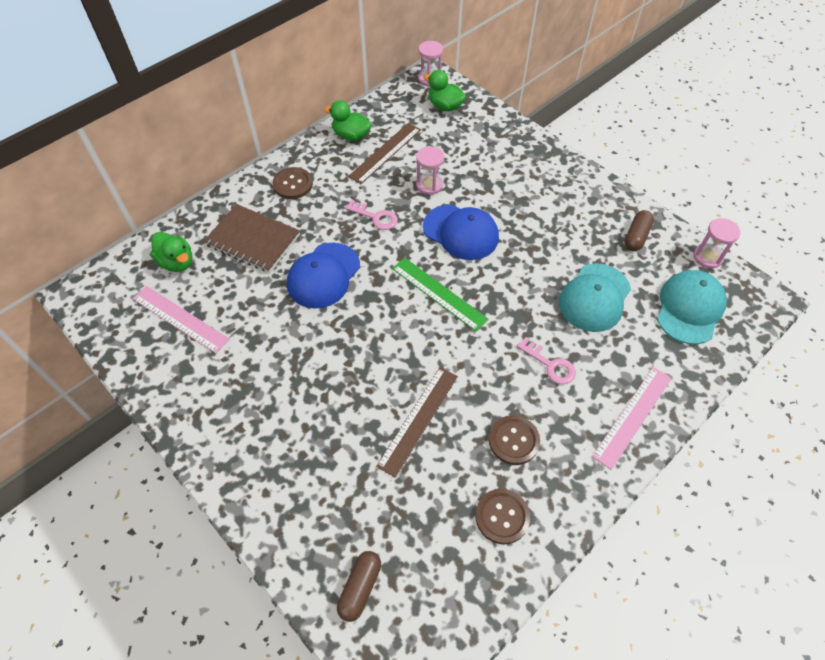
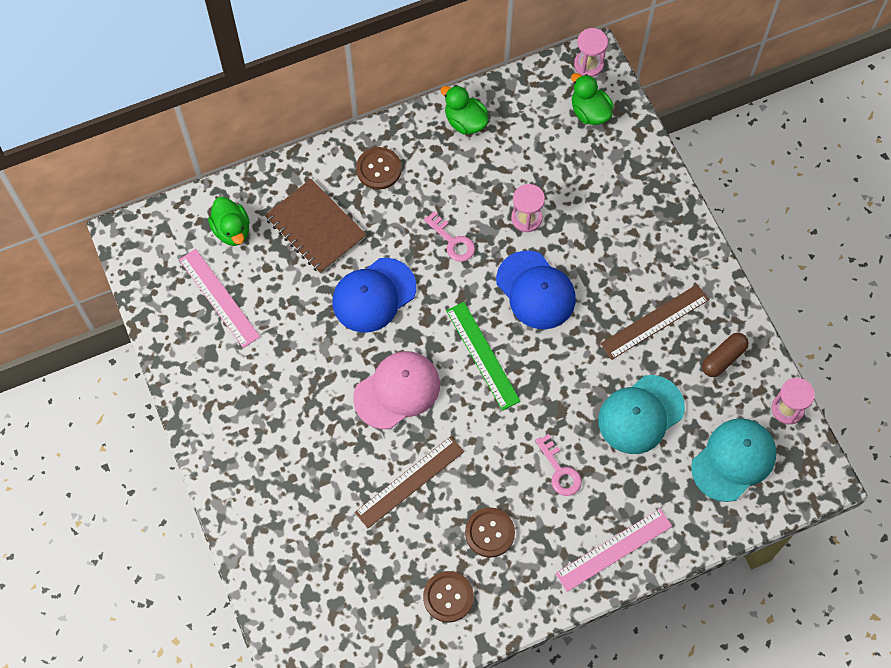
camera: 20 degrees right, 10 degrees up
(360, 588) = (303, 611): brown capsule -> none
(374, 345) = (397, 390): none -> pink cap
(385, 152) = (494, 158): brown ruler -> brown ruler (654, 321)

